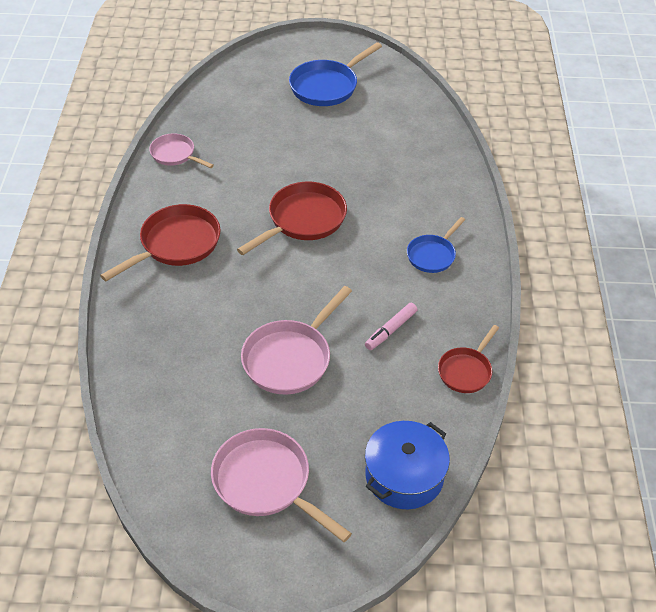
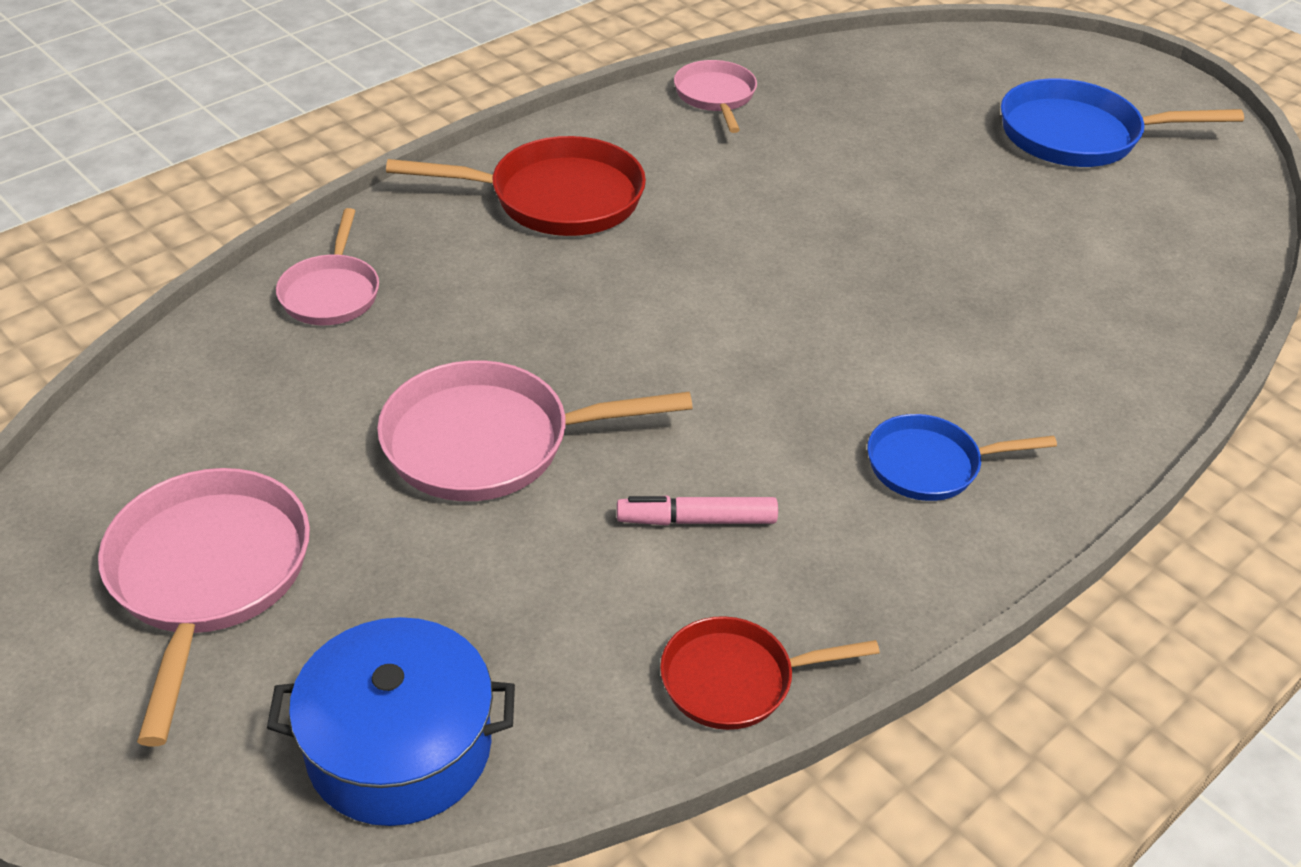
camera: 45 degrees right, 5 degrees down
(147, 349) = (331, 293): none -> pink pan
(303, 220) = (781, 280): red pan -> none

